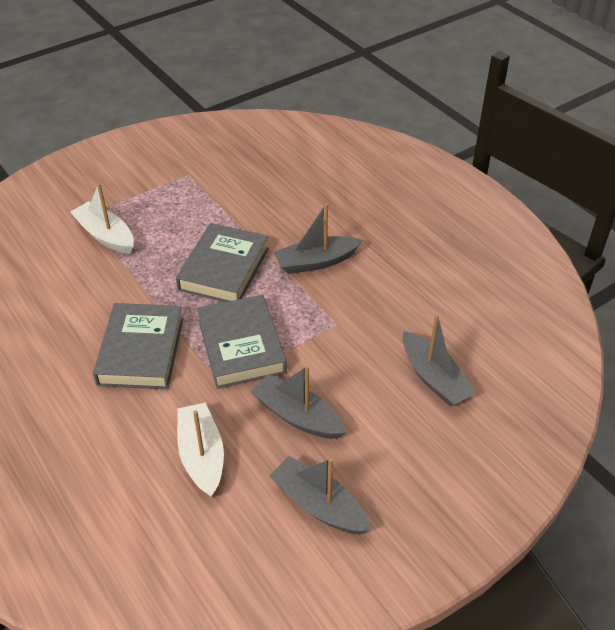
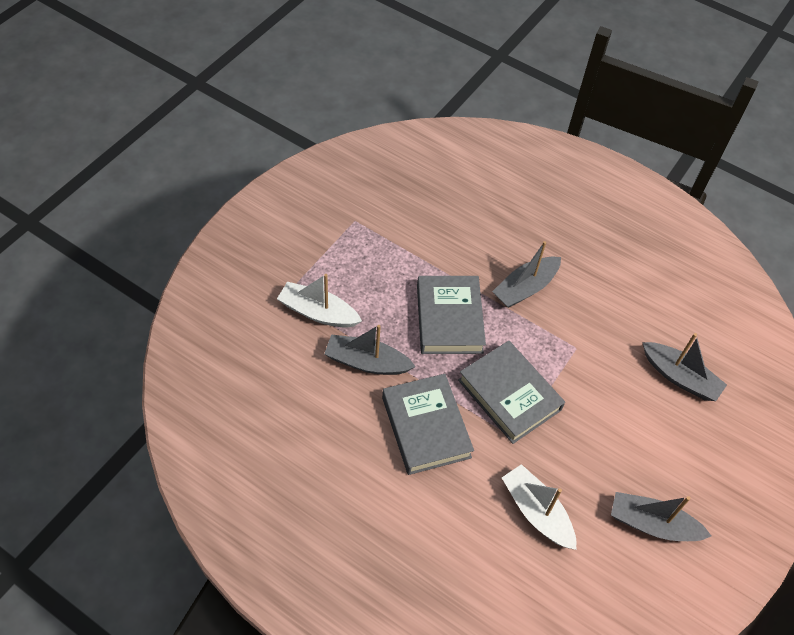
camera: 25 degrees left, 10 degrees up
(297, 416) = (592, 448): grey boat -> grey boat (367, 362)

